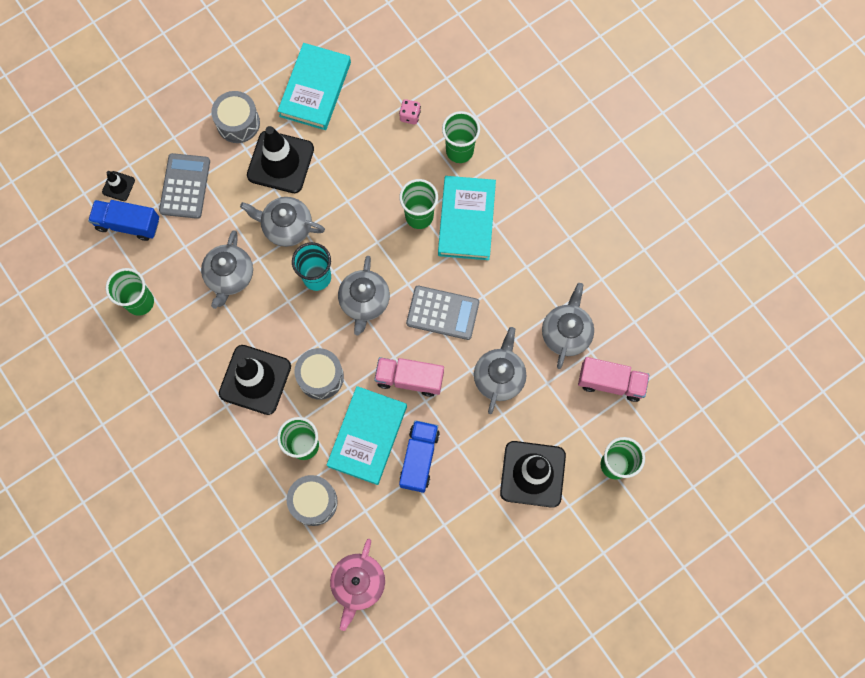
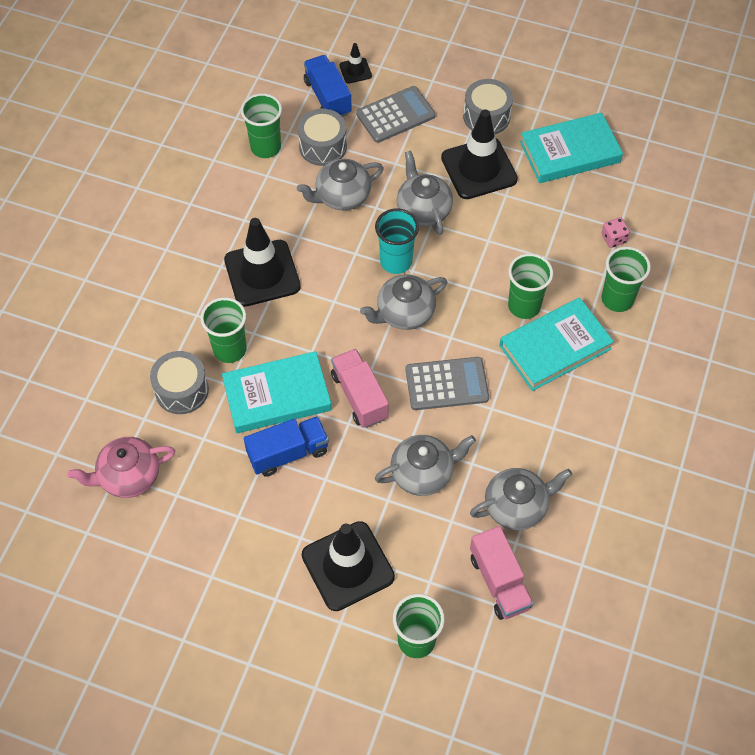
camera: 55 degrees right, 15 degrees down
(320, 377) = (304, 322): grey drum -> grey drum (323, 146)
(442, 313) = (446, 384): grey calculator -> grey calculator turned 75 degrees counterclockwise

